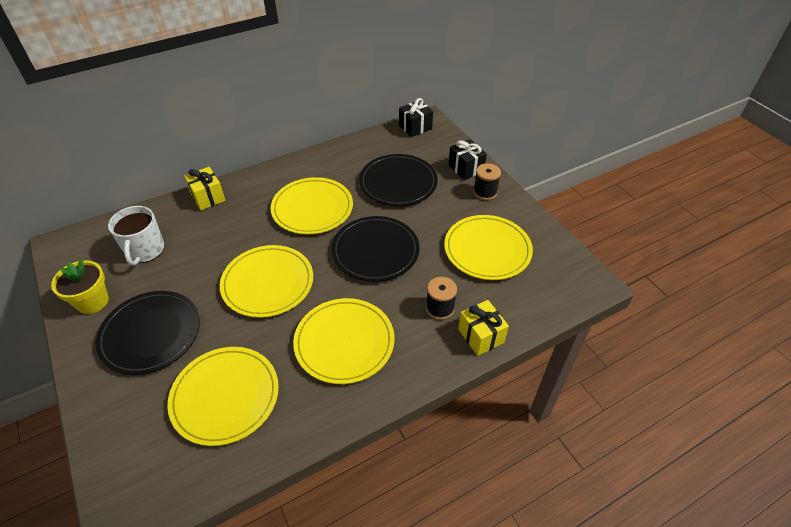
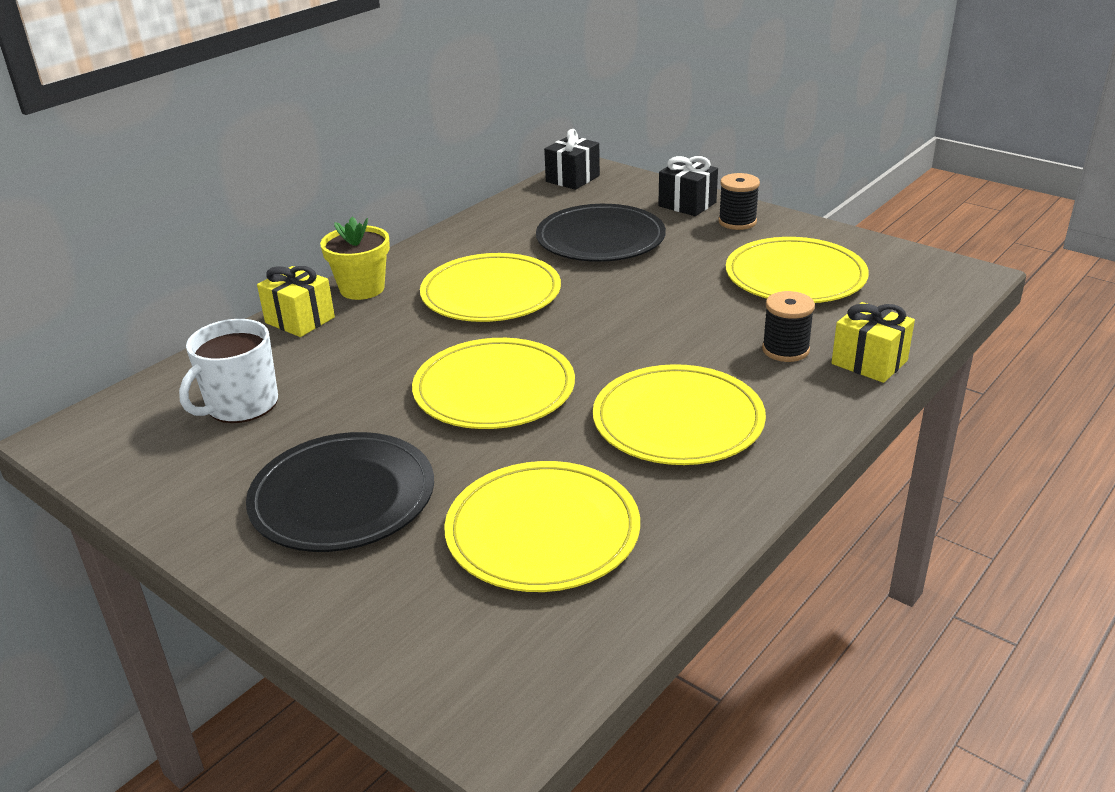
camera: 20 degrees left, 15 degrees down
(92, 301) = (196, 488): yellow flower pot -> yellow flower pot (362, 289)
(145, 250) = (241, 405): white mug -> white mug turned 60 degrees clockwise
(375, 251) = (633, 315): black plate -> none

